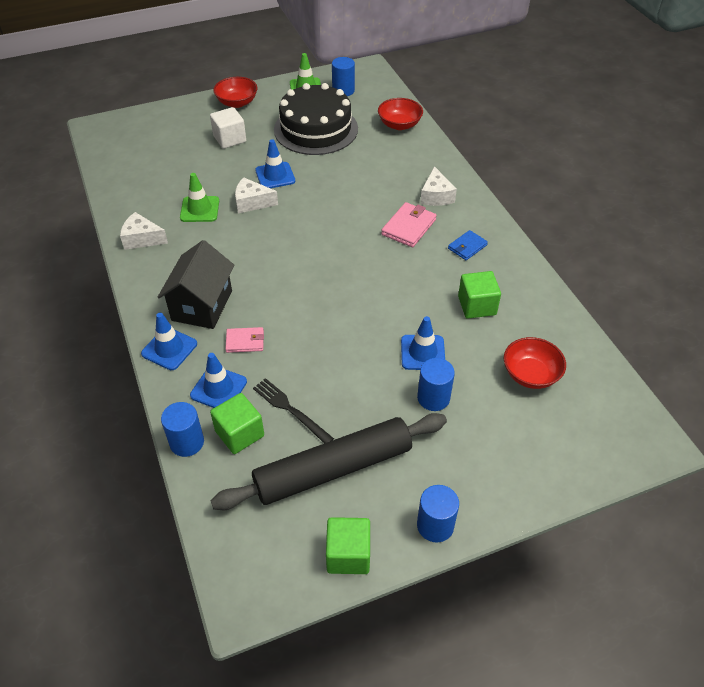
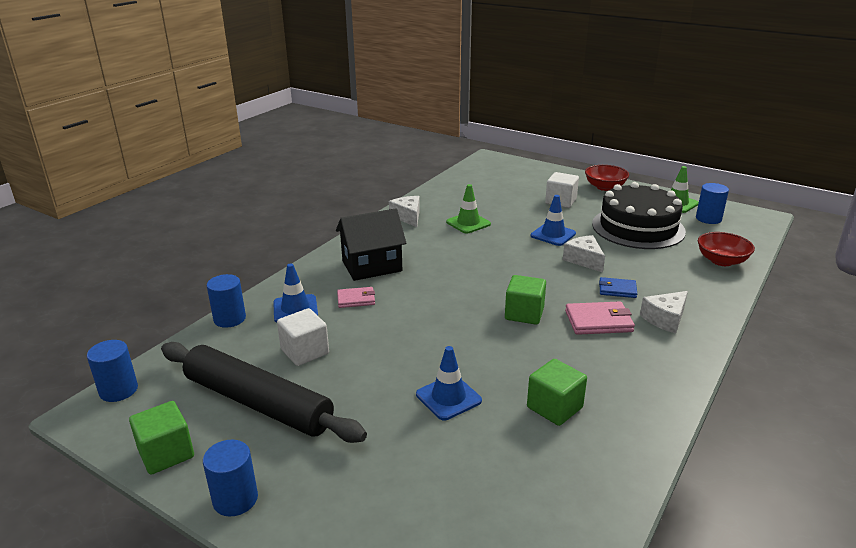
camera: 55 degrees right, 20 degrees down
(169, 349) = (314, 272): blue traffic cone -> none
(239, 433) = (258, 338): green cube -> green cube (524, 314)
(245, 341) = (356, 299): pink wallet -> pink wallet turned 60 degrees counterclockwise
(252, 202) = (508, 238): white cheese -> white cheese (584, 260)
(290, 409) = (305, 352): black fork -> white cube
(433, 398) = (397, 429): blue cylinder -> blue cylinder (118, 390)
(467, 247) = (627, 367): blue wallet -> blue wallet (617, 290)
(530, 374) = (504, 490): red bowl -> none

